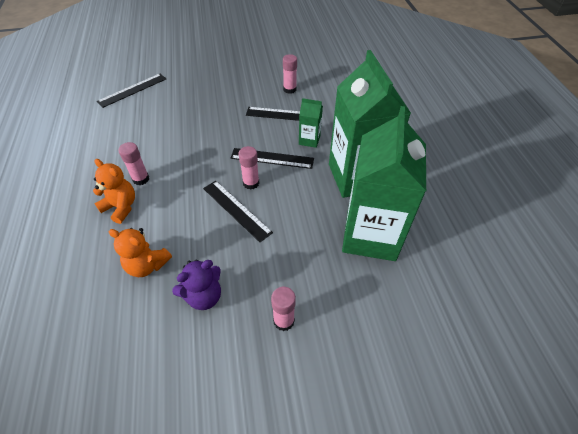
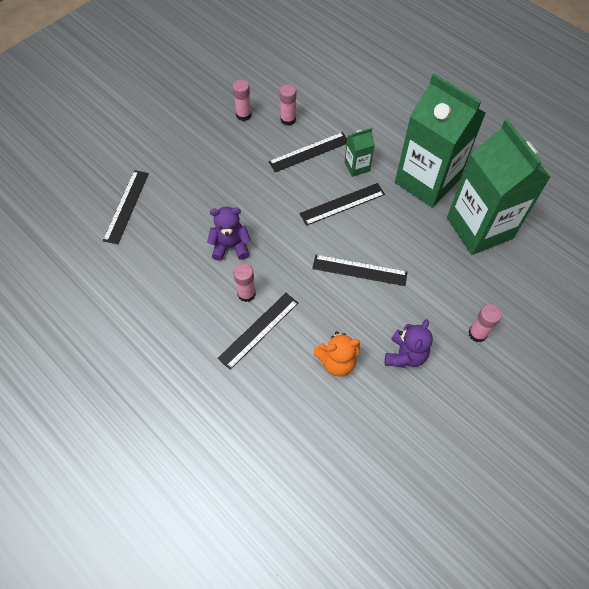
camera: 35 degrees left, 10 degrees up
(121, 207) = (258, 330): orange teddy bear -> black ruler
(165, 144) = (230, 246): none -> purple teddy bear
(251, 183) = (347, 238): pink glue stick -> pink glue stick (243, 115)

